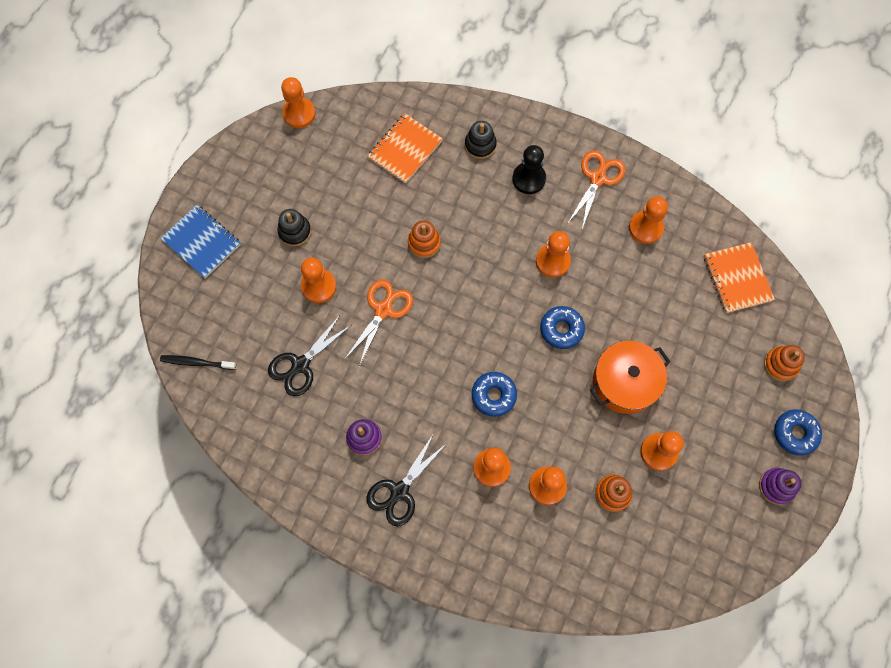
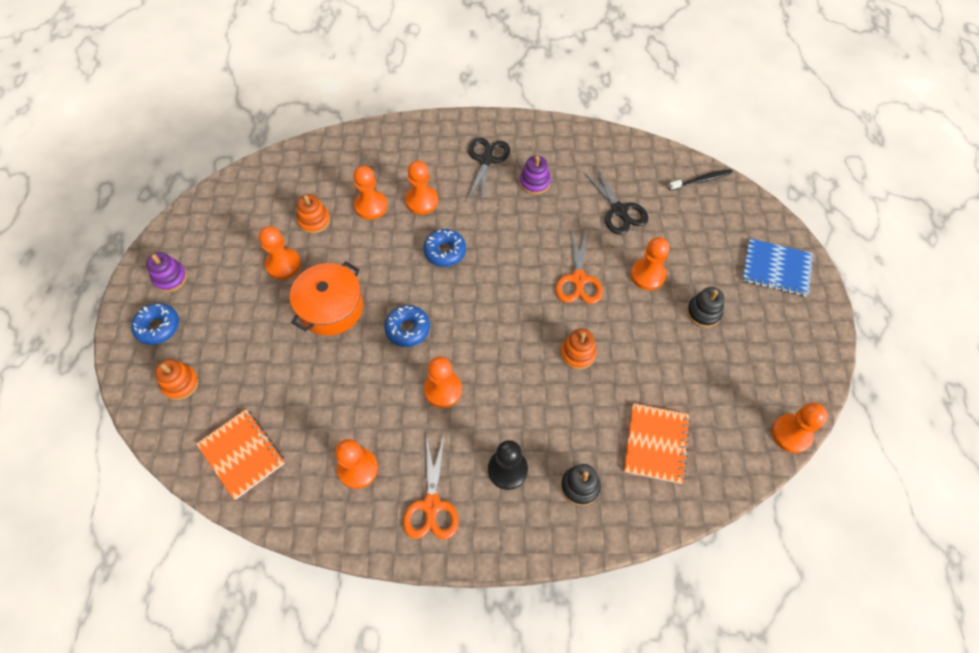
camera: 155 degrees right, 10 degrees down
(300, 365) = (619, 211): black scissors -> black scissors turned 135 degrees clockwise

